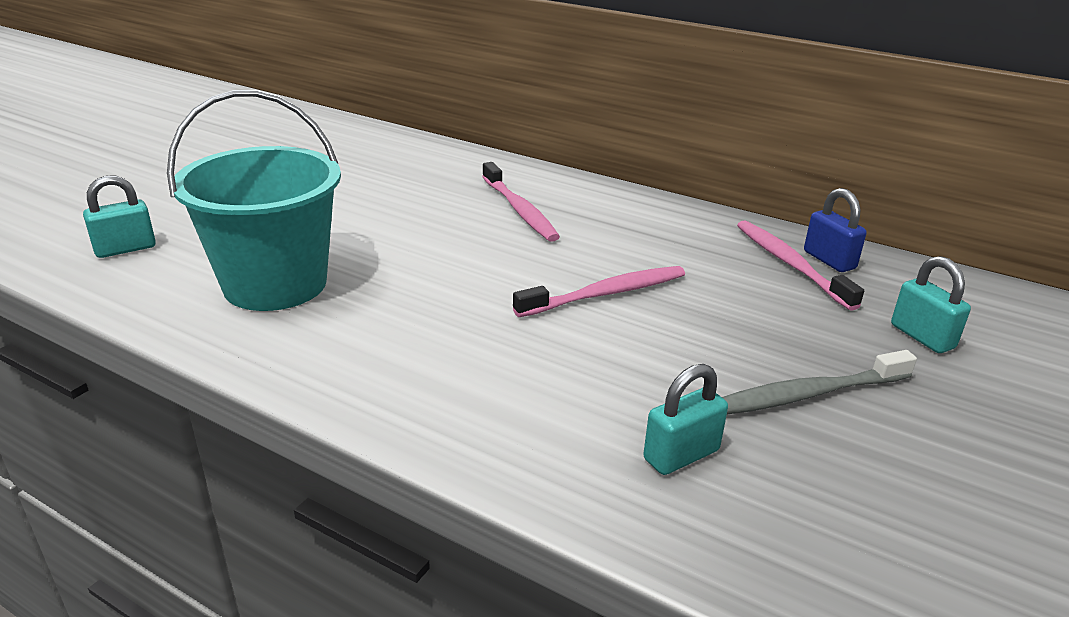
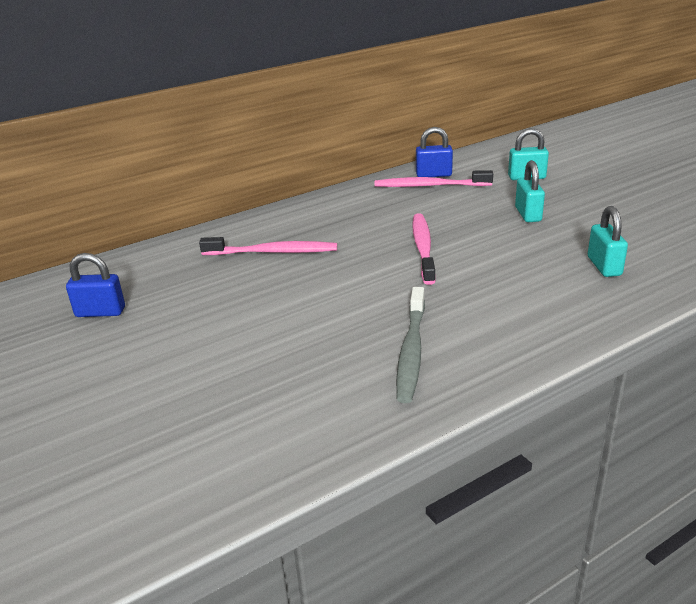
camera: 60 degrees left, 0 degrees up
(125, 249) = (139, 480): turquoise padlock -> turquoise padlock (528, 214)
(275, 284) = (300, 385): turquoise bucket -> none
(356, 167) = (100, 312): none -> blue padlock
(808, 394) = (564, 219): grey toothbrush -> grey toothbrush (411, 350)

